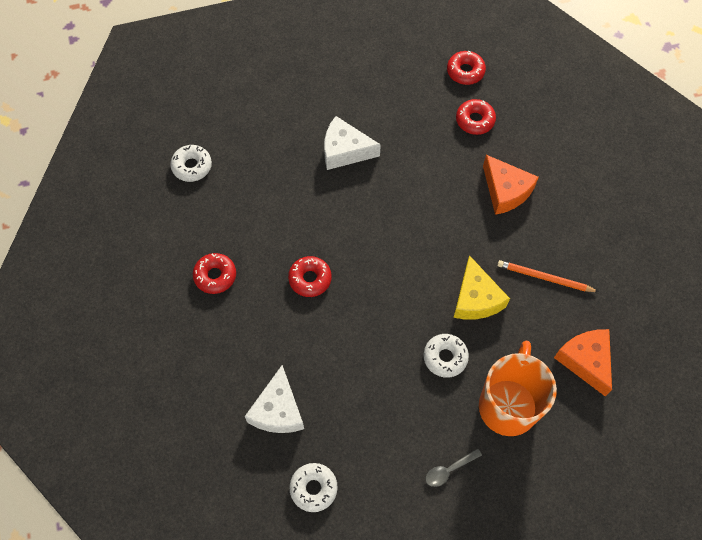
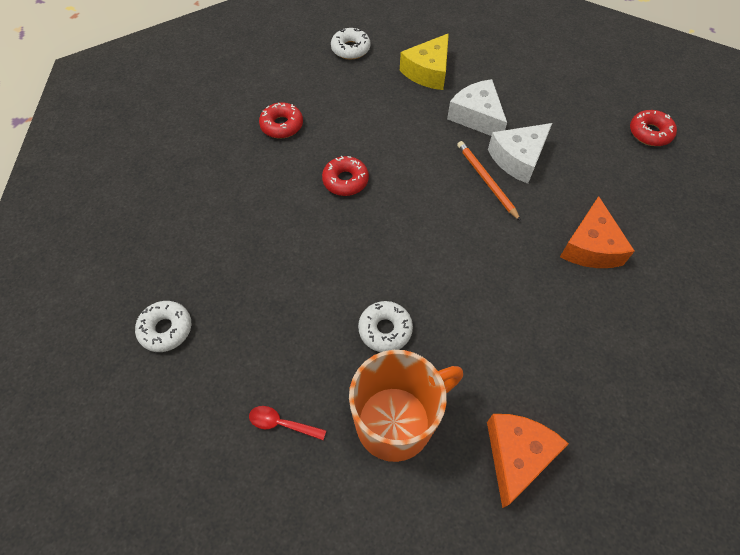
camera: 45 degrees right, 5 degrees down
(278, 410) = (212, 249): white cheese -> white cheese (518, 158)
(449, 470) = (282, 423): grey spoon -> red spoon
(475, 120) = (619, 173): red donut -> none
(475, 298) = (466, 307): yellow cheese -> yellow cheese (428, 72)
(545, 278) = (553, 346): orange pencil -> orange pencil (486, 181)

